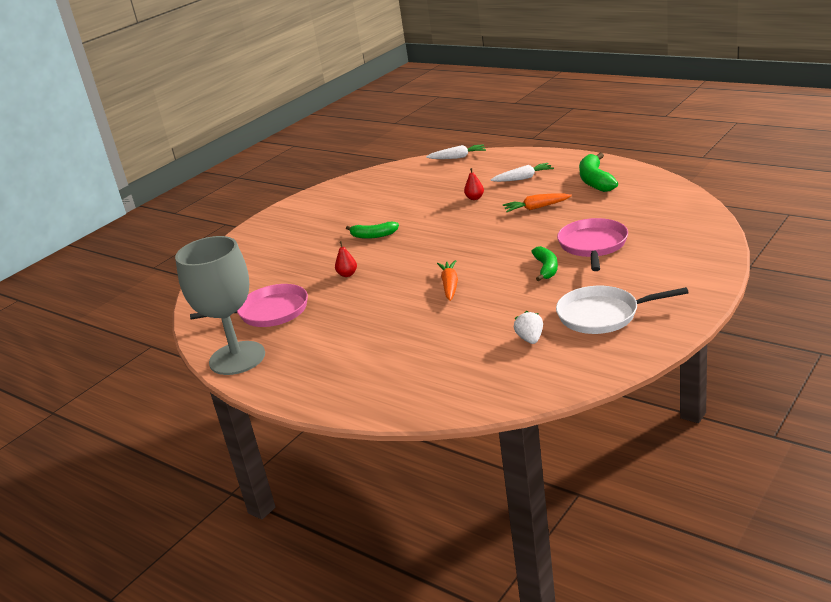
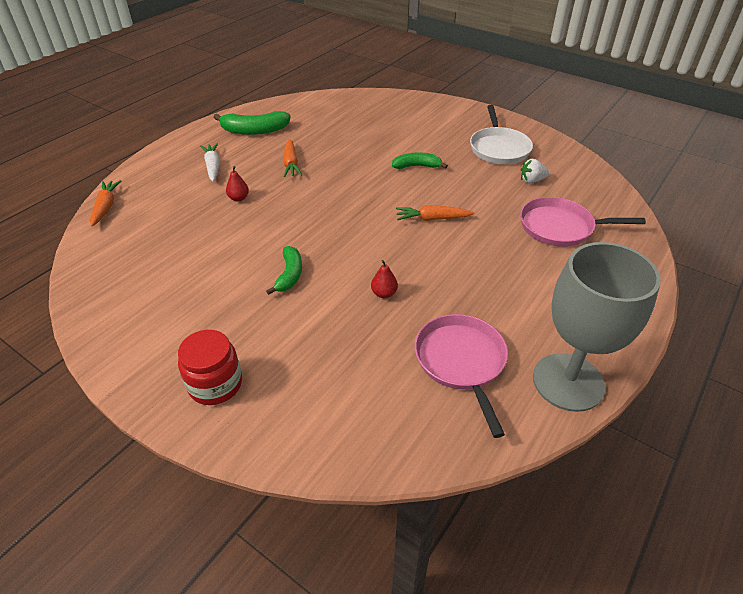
camera: 95 degrees left, 15 degrees up
(273, 232) = (215, 384): none -> red jar
(457, 157) = (106, 207): white carrot -> orange carrot
(593, 245) = (384, 142): pink pan -> pink pan (560, 227)

